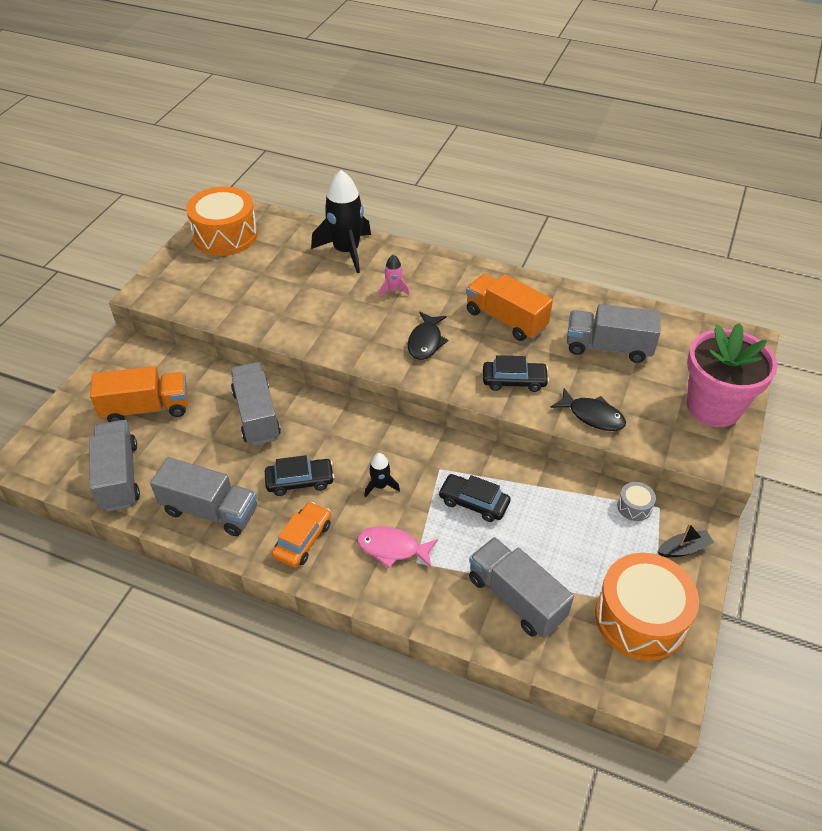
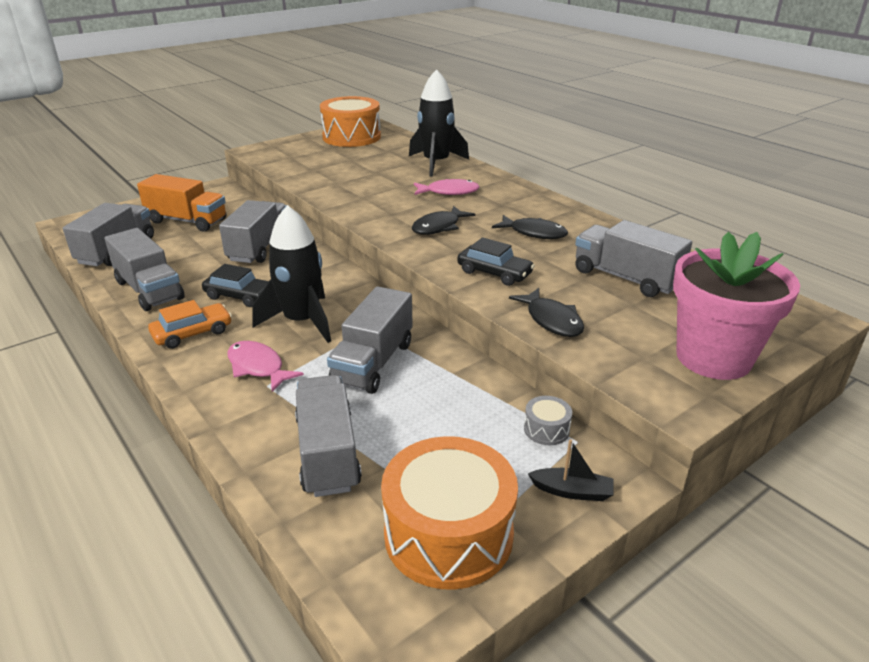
camera: 30 degrees right, 15 degrees down
(380, 486) = (302, 321): black rocket -> black rocket, size x2.18
(394, 290) = (449, 192): pink rocket -> pink fish
(473, 502) = (373, 363): black car -> grey truck
(505, 320) = (534, 233): orange truck -> black fish

